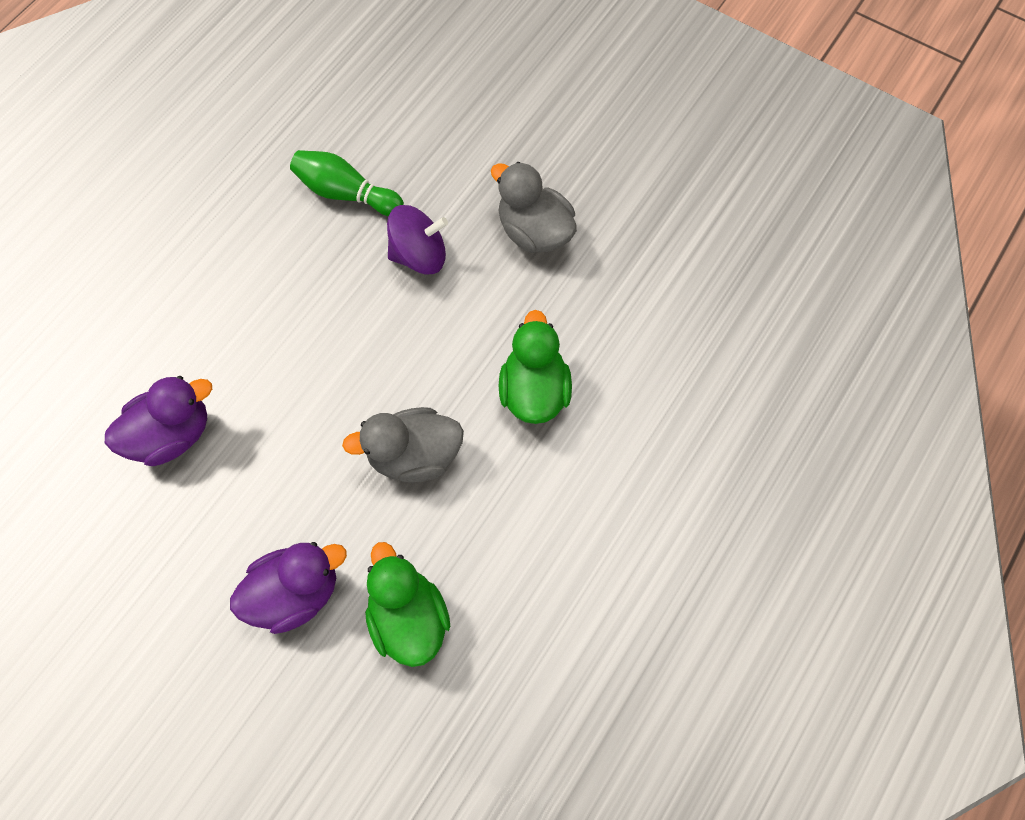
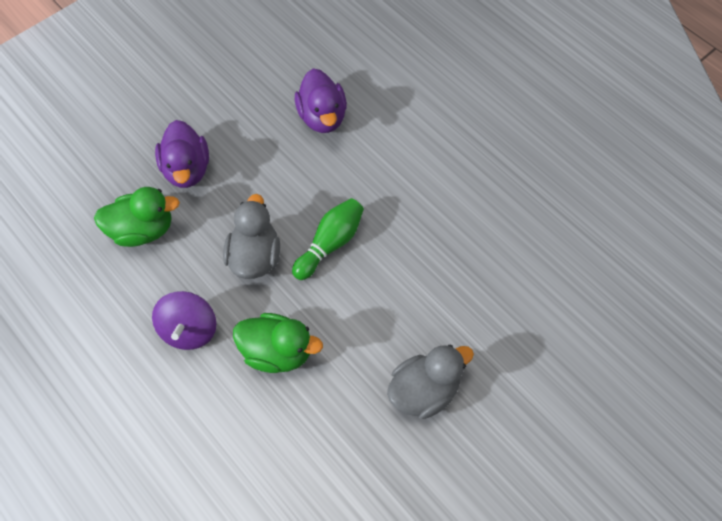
camera: 105 degrees right, 5 degrees down
(346, 193) = (495, 254): green bowling pin -> green bowling pin (330, 244)
(419, 255) = (423, 295): purple spinning top -> purple spinning top (189, 330)

